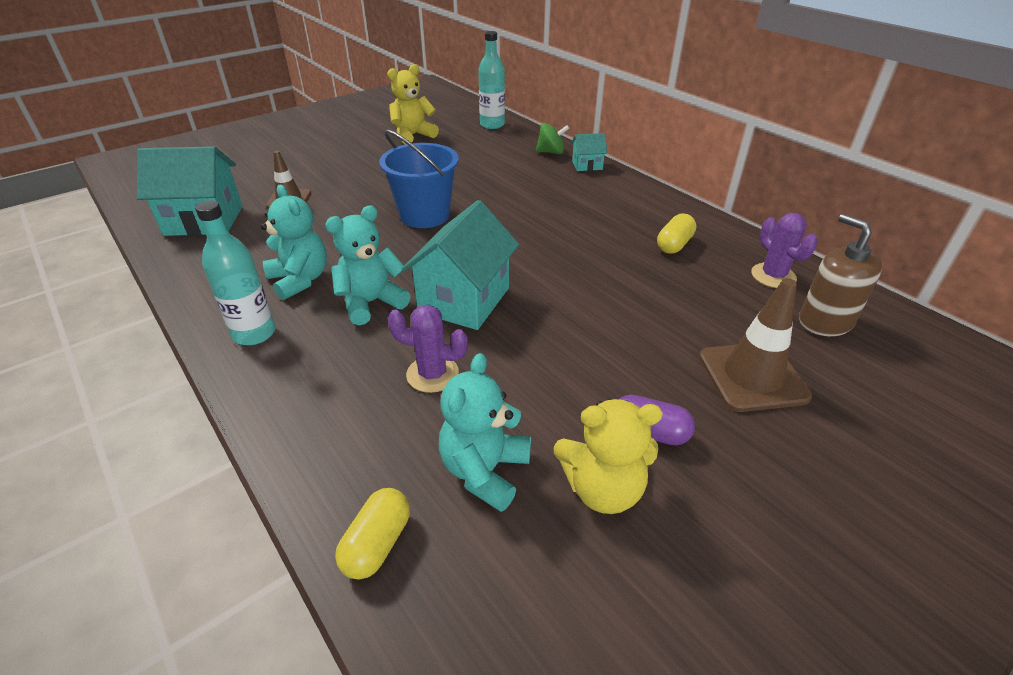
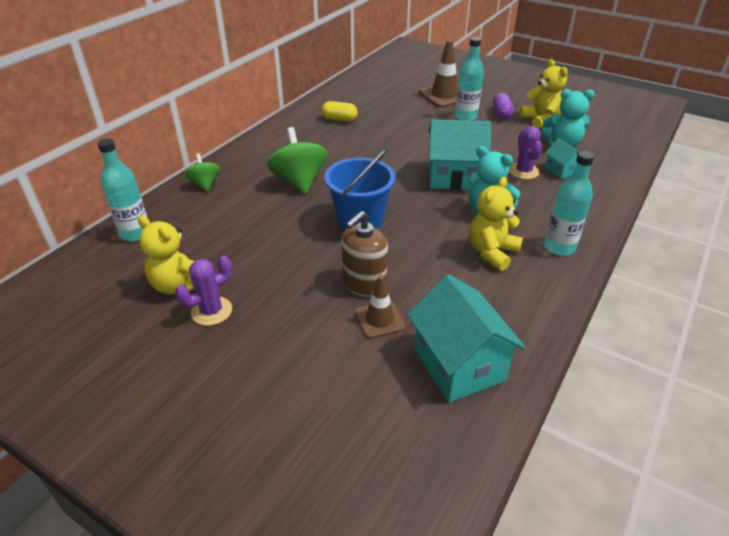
camera: 110 degrees left, 0 degrees up
(300, 280) = (492, 252): turquoise teddy bear -> yellow teddy bear
(377, 544) = (620, 159): yellow capsule -> none
(526, 196) = (299, 181): none -> green spinning top
(587, 165) = (228, 163): turquoise house -> turquoise house (560, 170)
(650, 375) = (465, 117): none -> turquoise bottle
(773, 276) = (355, 92): purple cactus -> purple cactus (211, 311)
(825, 321) = (388, 82): brown soap dispenser -> brown soap dispenser (364, 283)

